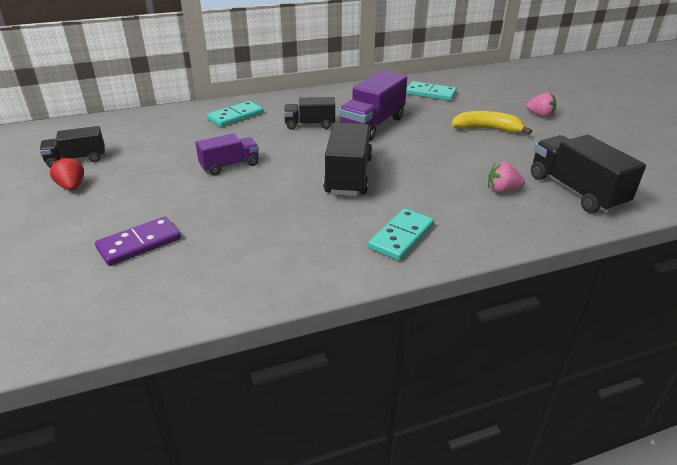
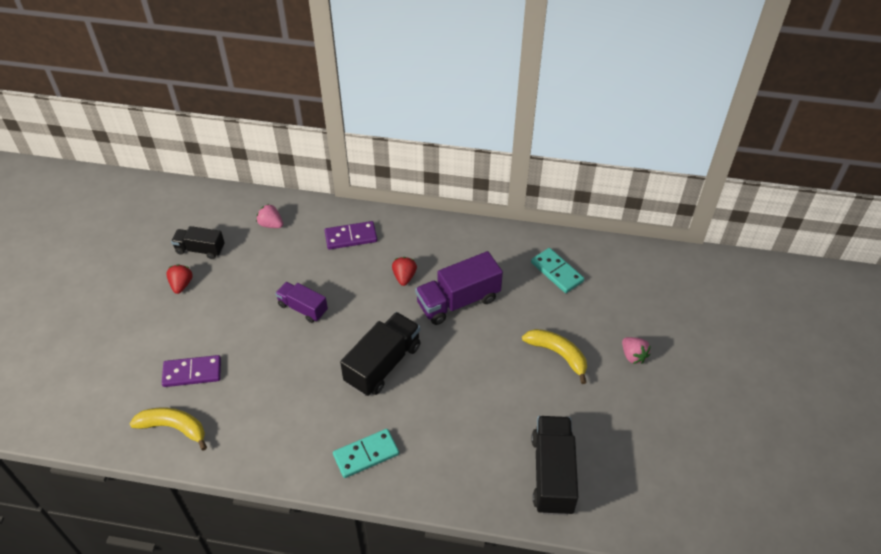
camera: 30 degrees right, 15 degrees up
(152, 295) = (174, 427): none -> yellow banana
(230, 166) = (303, 308): purple truck -> purple truck turned 150 degrees counterclockwise
(235, 117) = (351, 237): turquoise domino -> purple domino
(310, 125) = (404, 277): black truck -> red strawberry
(502, 190) = (490, 442): pink strawberry -> pink strawberry (271, 224)

